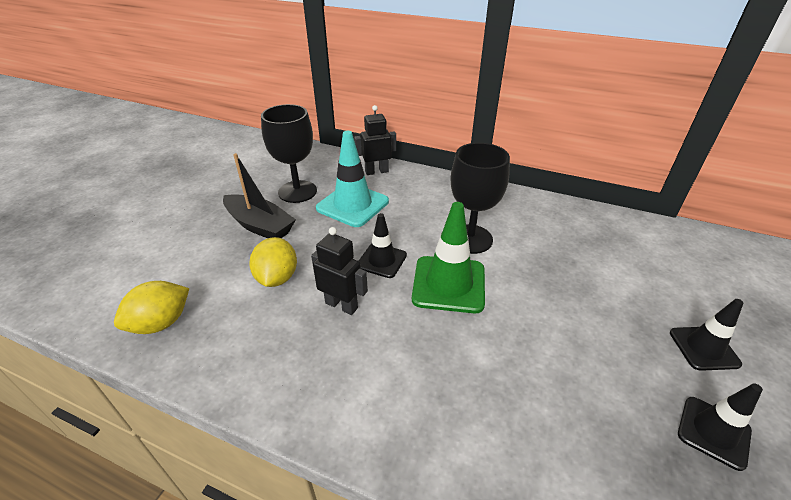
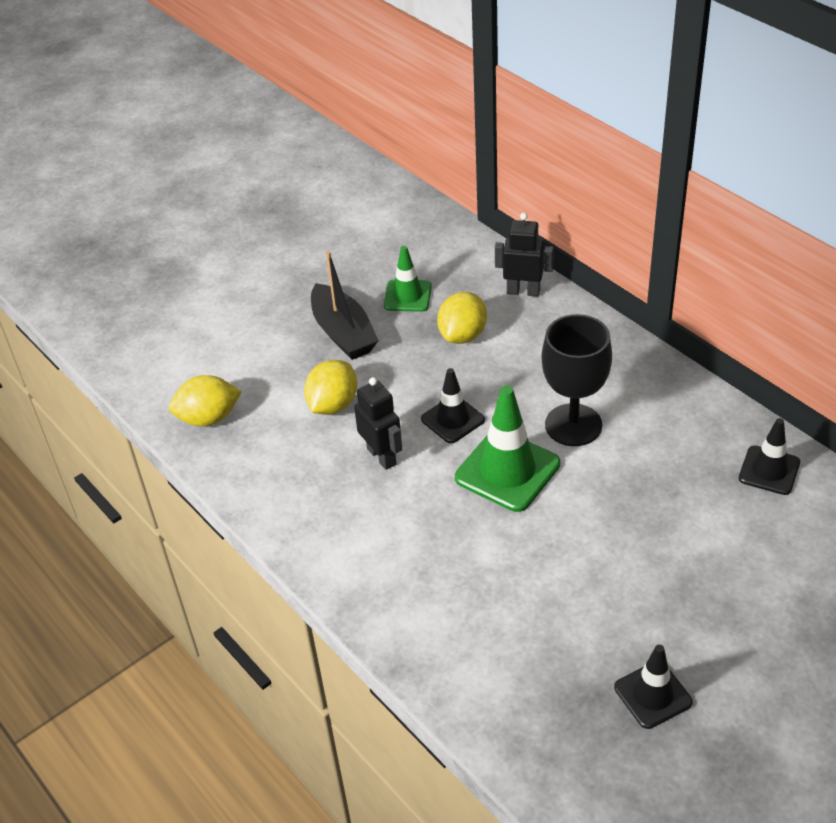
camera: 30 degrees right, 5 degrees up
(297, 192) = (407, 296): black goblet -> green traffic cone
(352, 205) = (463, 335): turquoise traffic cone -> yellow lemon
(704, 348) = (728, 630): black traffic cone -> black traffic cone (769, 470)

